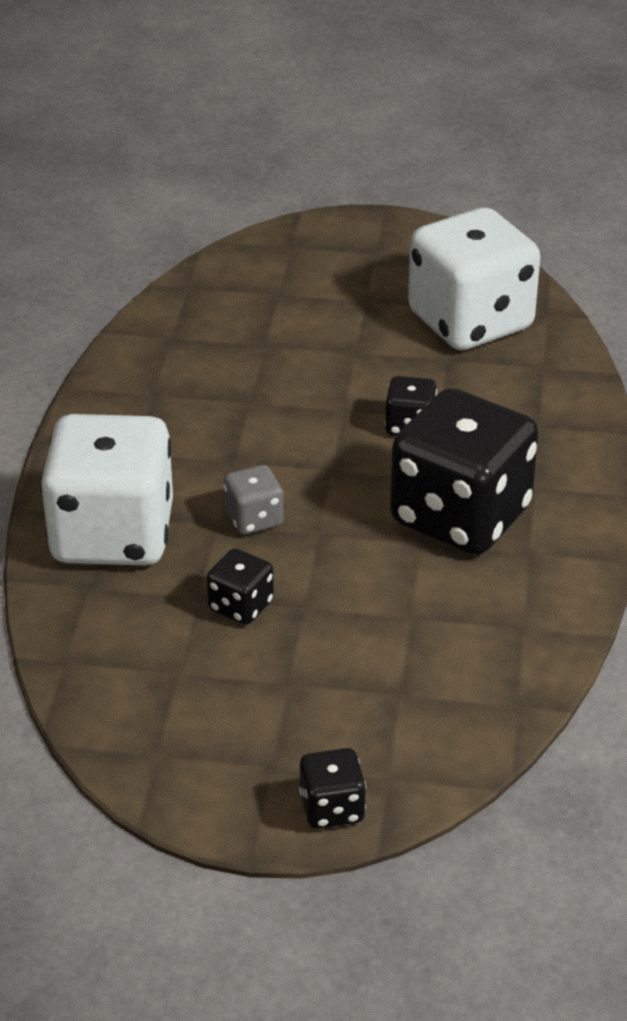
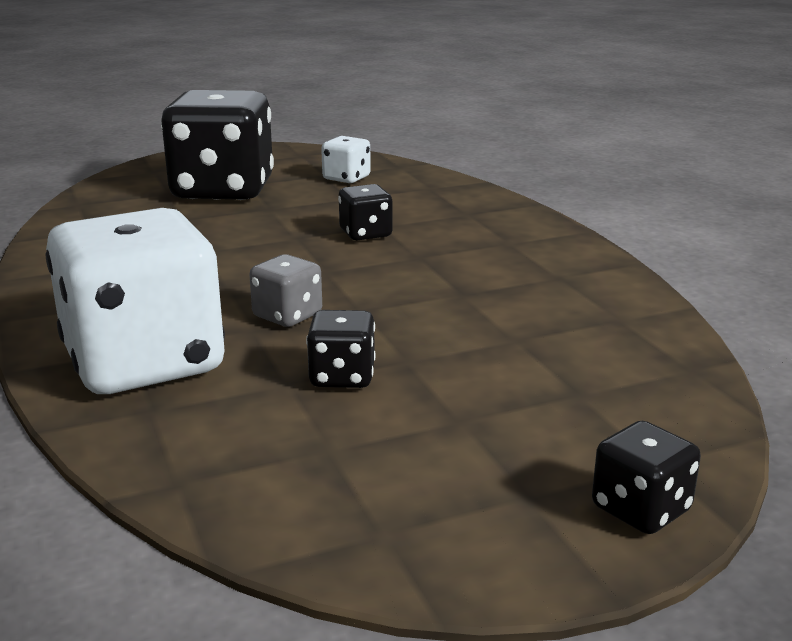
camera: 30 degrees left, 15 degrees down
(460, 516) = (474, 270): black dice -> black dice (223, 190)
(470, 322) = (346, 178): white dice -> white dice, size x0.43

